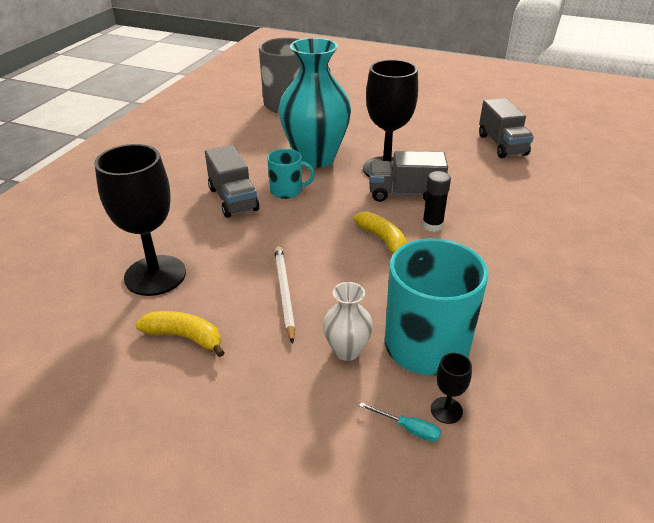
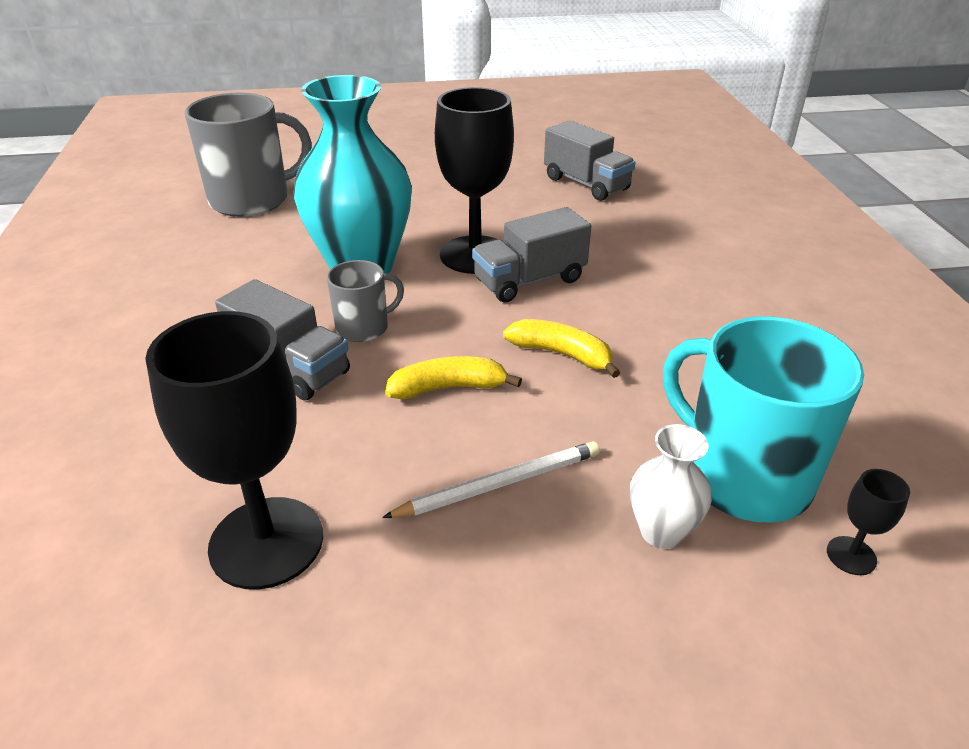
camera: 30 degrees left, 0 degrees up
(184, 337) = (411, 625): yellow banana -> yellow banana (448, 388)
(284, 293) = (499, 484): white pencil -> white pencil turned 105 degrees clockwise
(287, 191) = (364, 327): turquoise mug -> grey mug
(408, 429) = (836, 605): turquoise screwdriver -> none
(432, 225) = (603, 312): black glue stick -> none

